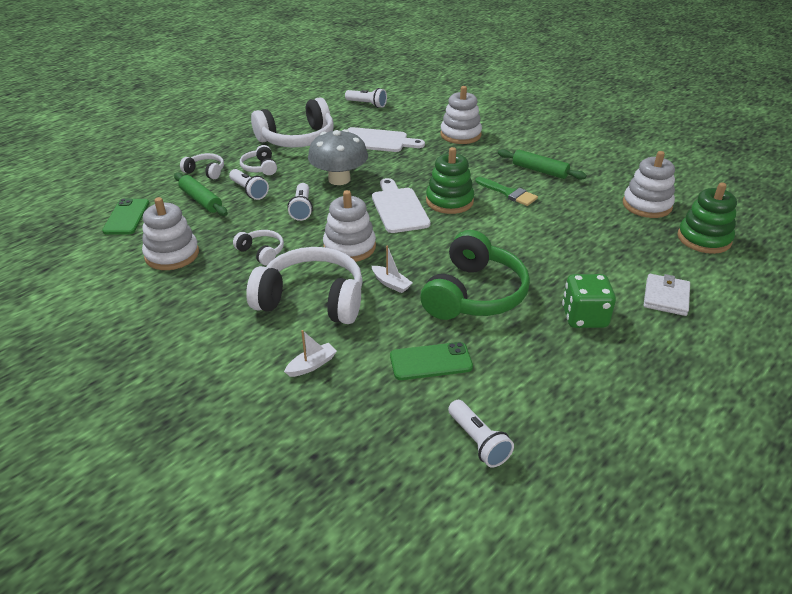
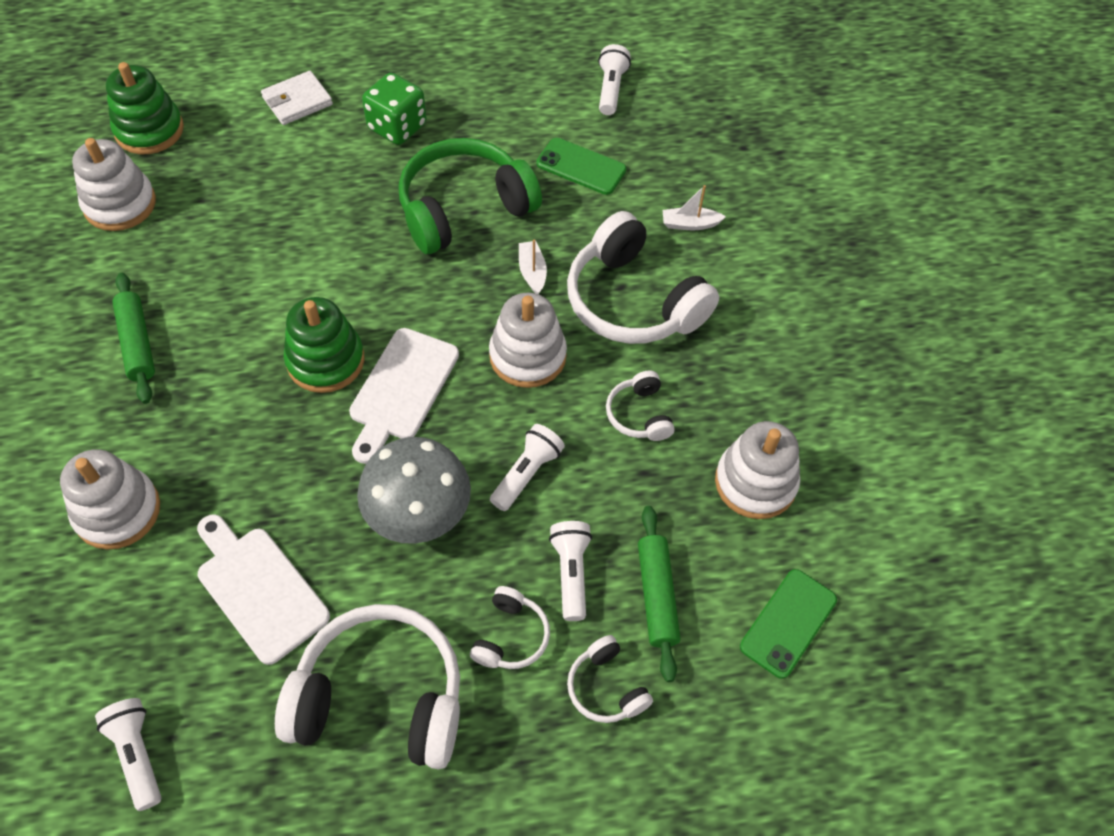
camera: 145 degrees left, 20 degrees up
(508, 193) = (237, 327): green brush -> none

